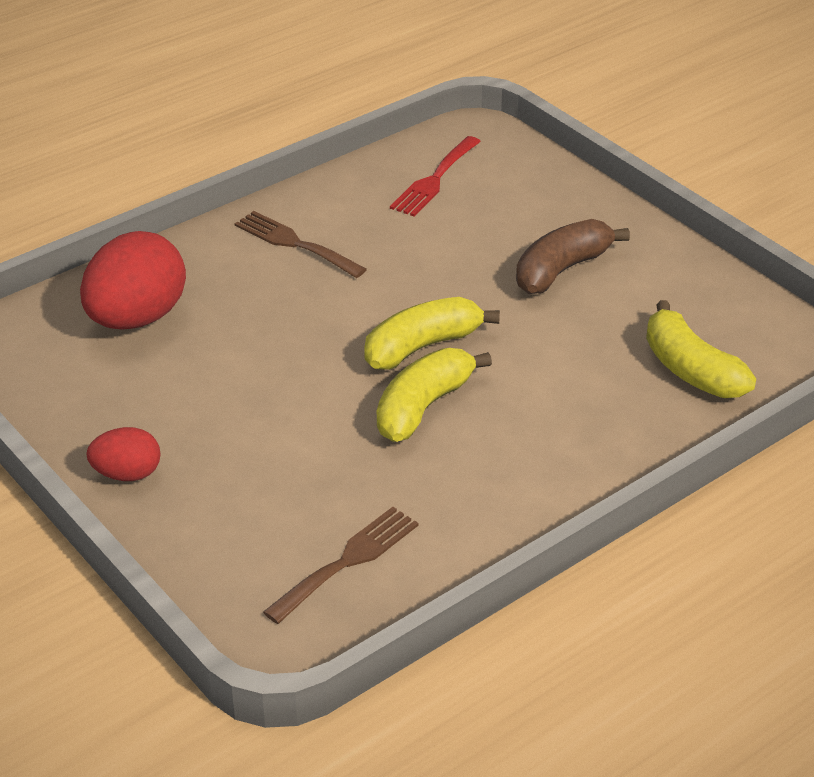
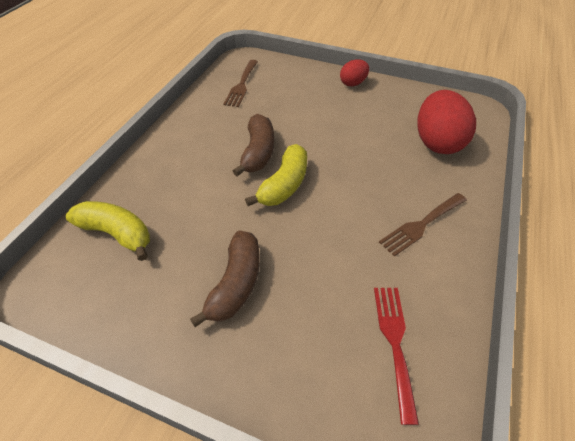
camera: 150 degrees right, 10 degrees up
(294, 243) = (421, 225): brown fork -> brown fork turned 135 degrees clockwise
(423, 407) = (258, 152): yellow banana -> brown banana

